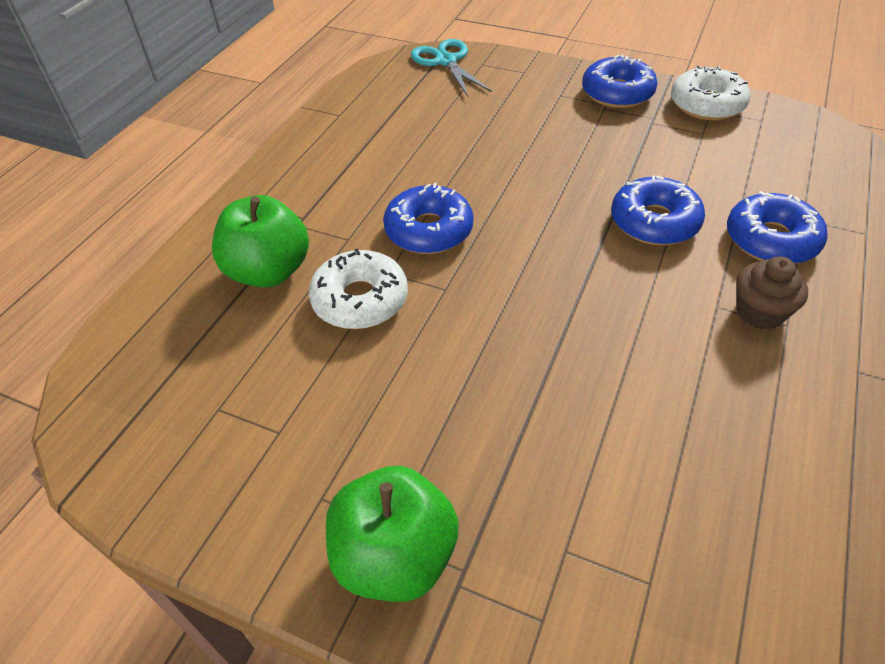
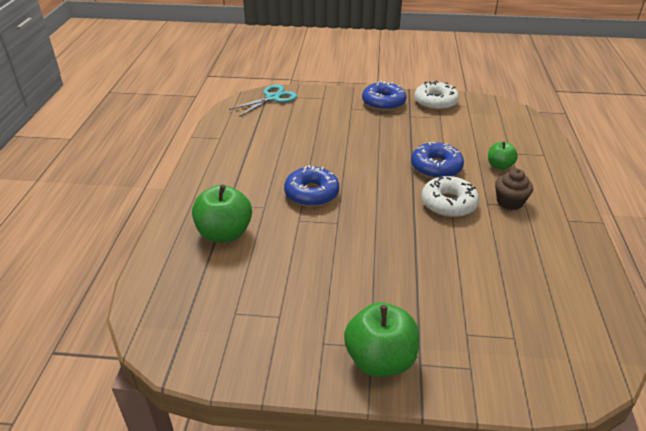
camera: 20 degrees left, 10 degrees down
(360, 300) = (290, 238): white donut -> white donut (448, 203)
(446, 61) = (272, 98): turquoise scissors -> turquoise scissors turned 90 degrees clockwise
(771, 240) = (499, 166): blue donut -> green apple

